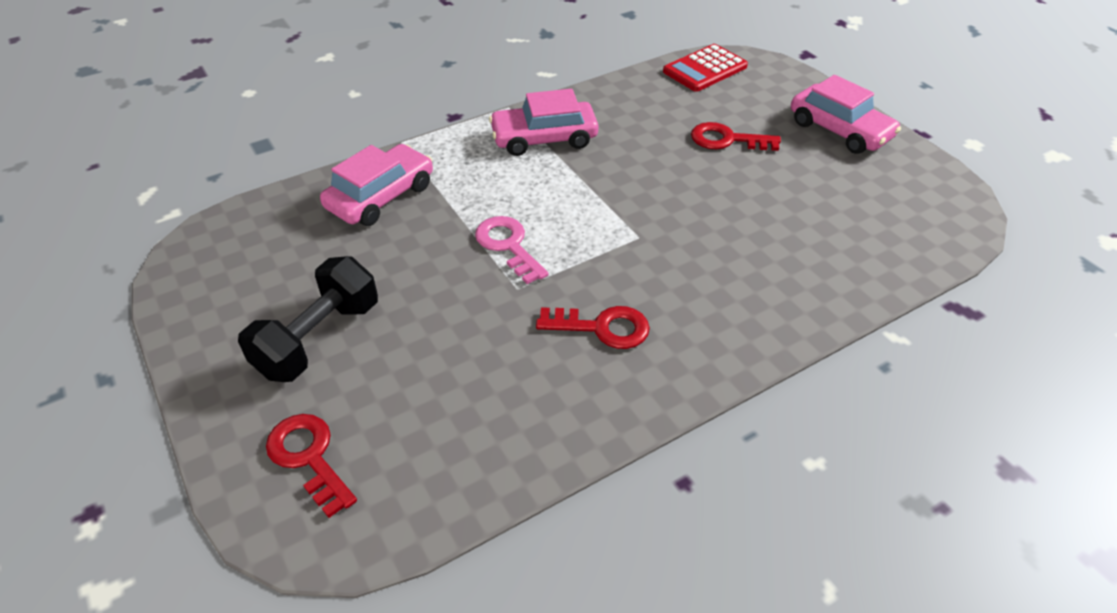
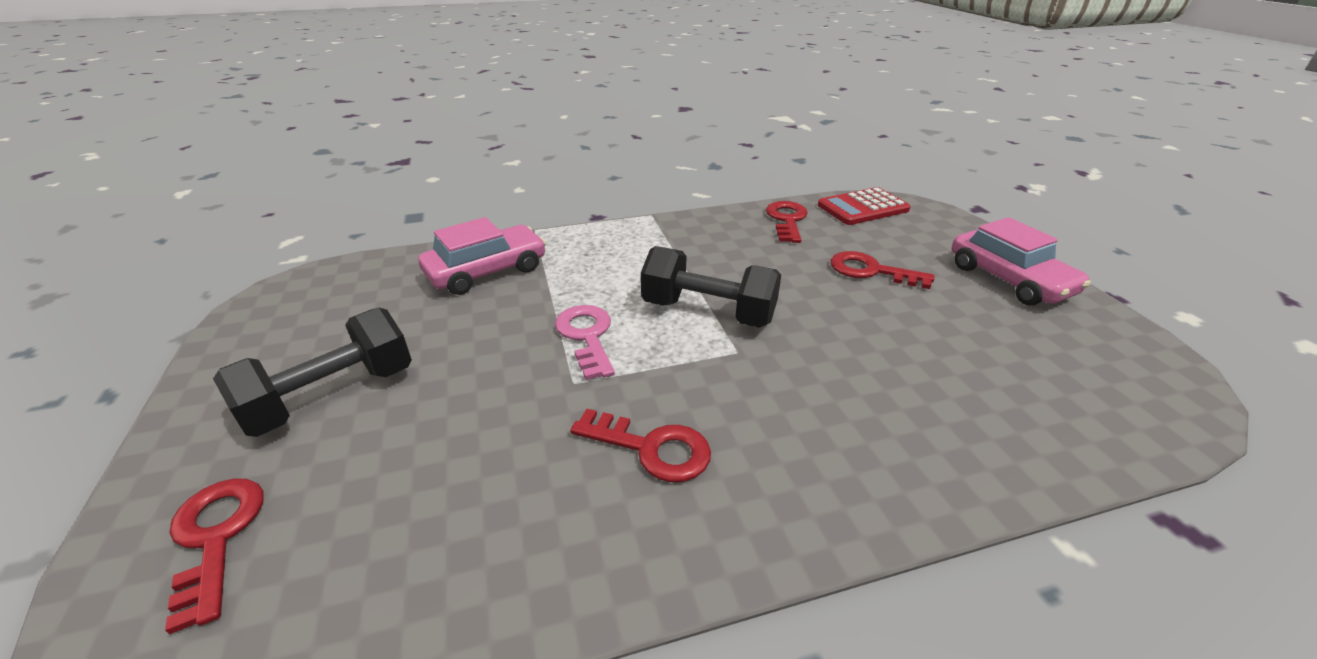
camera: 15 degrees right, 10 degrees down
(544, 138) = (673, 244): pink car -> none
(602, 204) = (708, 312): none -> black dumbbell
(639, 94) = (787, 220): none -> red key

